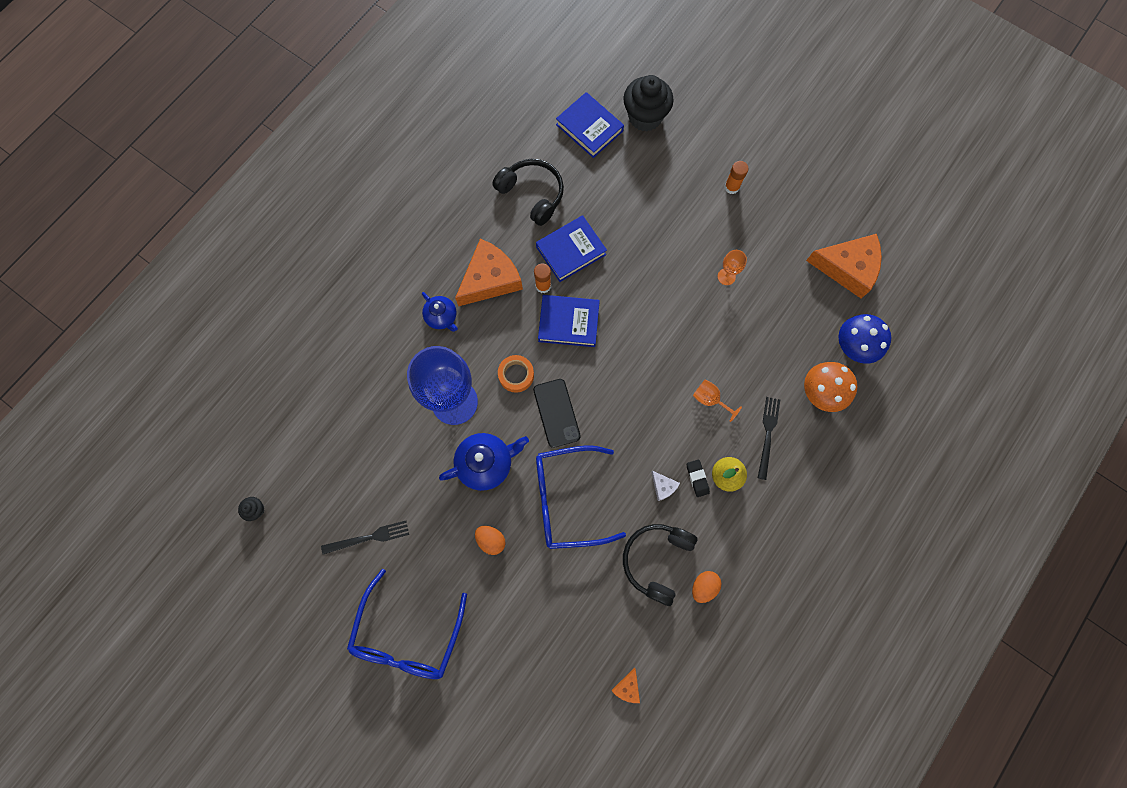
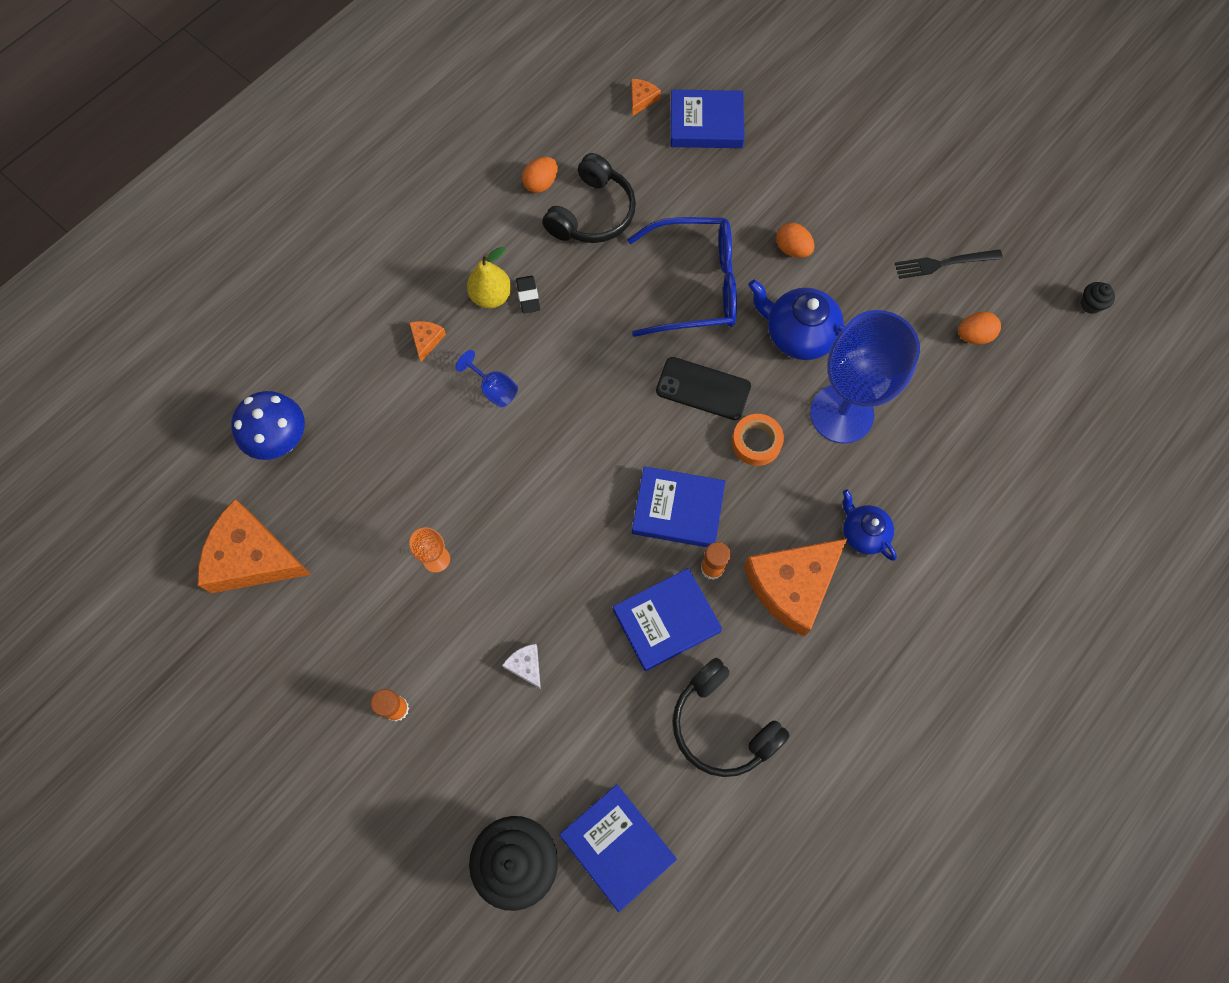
camera: 175 degrees left, 5 degrees down
(351, 474) = (973, 336): none -> orange egg
(407, 635) = (889, 163): blue glasses -> none
(486, 463) = (798, 335): blue teapot -> blue teapot turned 45 degrees clockwise
(556, 413) = (703, 388): black phone -> black phone turned 60 degrees counterclockwise
(568, 664) = (706, 124): none -> blue book
(663, 486) = (573, 290): white cheese -> white cheese (526, 665)
(710, 399) = (494, 389): orange goblet -> blue goblet
(768, 434) = (426, 340): black fork -> orange cheese
(819, 393) = (345, 384): orange mushroom -> none

